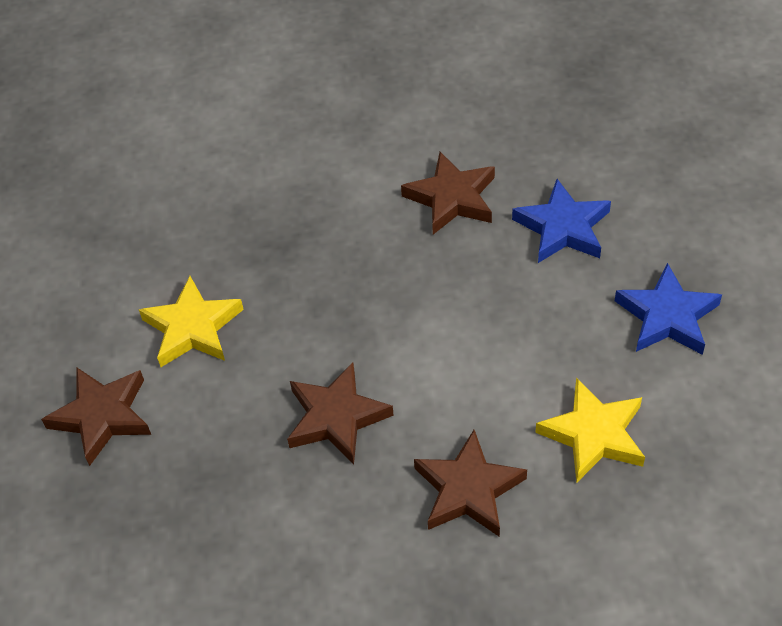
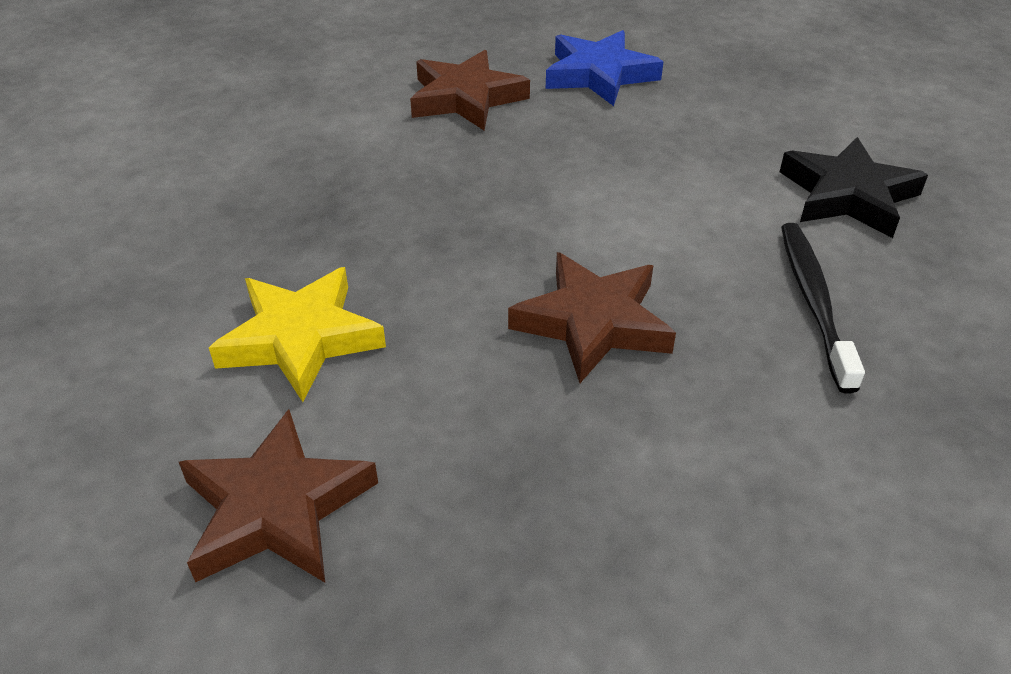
camera: 45 degrees left, 10 degrees down
(468, 489) = (814, 302): brown star -> black toothbrush
(593, 434) = (847, 195): yellow star -> black star
(667, 316) = (773, 90): blue star -> none

